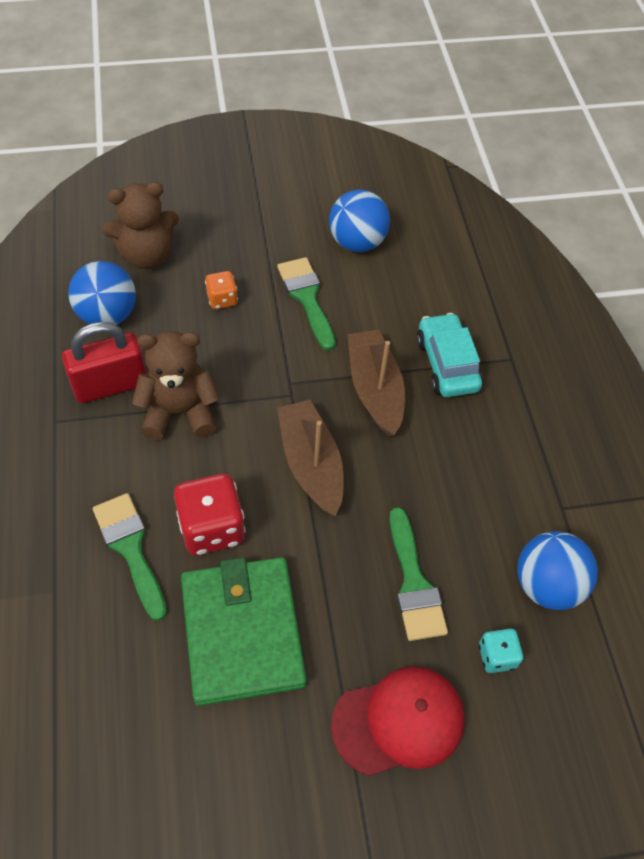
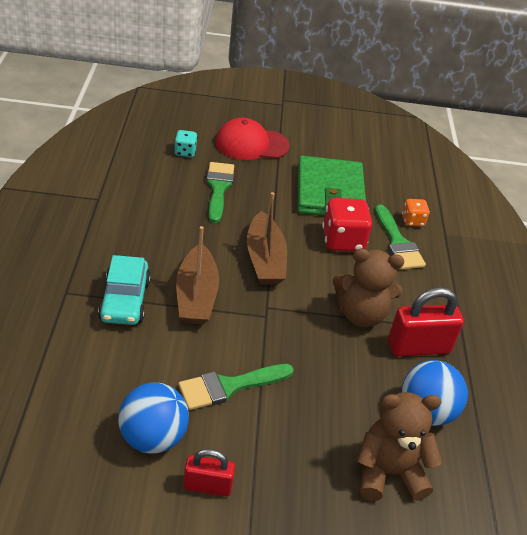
camera: 170 degrees left, 15 degrees down
(222, 299) = (313, 403): orange dice -> orange dice (412, 221)
(299, 217) = (208, 486): none -> red padlock
(307, 298) = (229, 386): green brush -> green brush turned 75 degrees clockwise
(547, 585) = (136, 170): blue ball -> none

